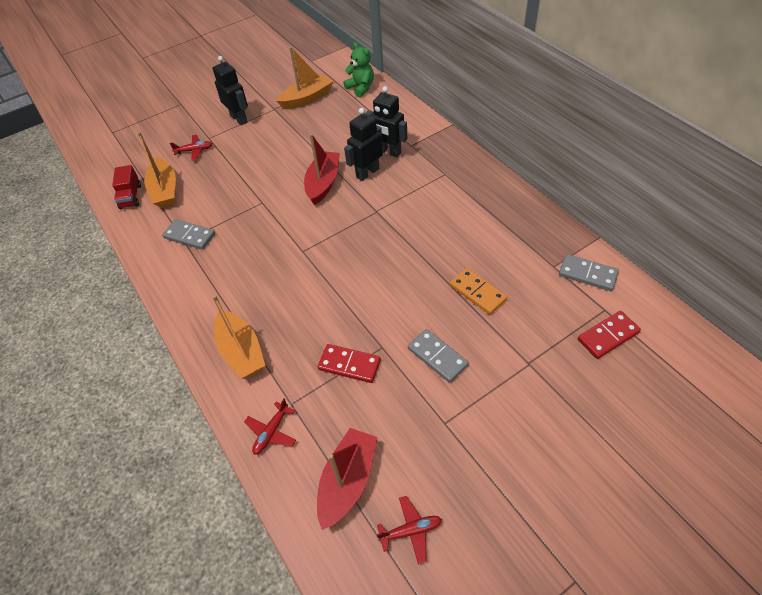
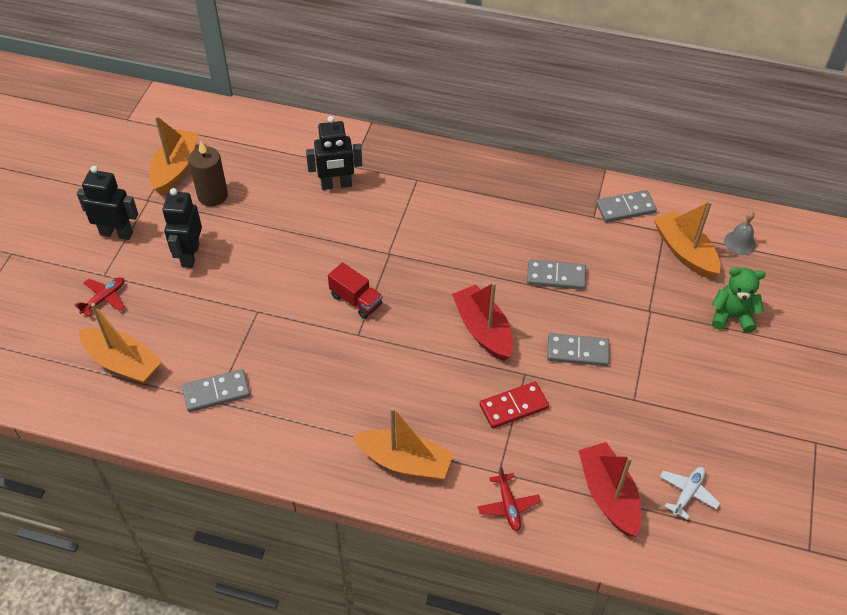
camera: 45 degrees left, 0 degrees up
(130, 196) = (86, 394): red truck -> red truck (356, 300)
(310, 123) = (212, 196): none -> brown candle
(323, 183) = (303, 254): red boat -> red boat (483, 330)
(361, 88) = (227, 126): green teddy bear -> green teddy bear (731, 316)
(367, 173) = (338, 219): black robot -> black robot (190, 255)
(411, 531) = (687, 493): red plane -> white plane
(477, 292) = (556, 276): orange domino -> grey domino
(607, 336) = (684, 252): red domino -> orange boat
(670, 358) = (739, 243): none -> grey bell

